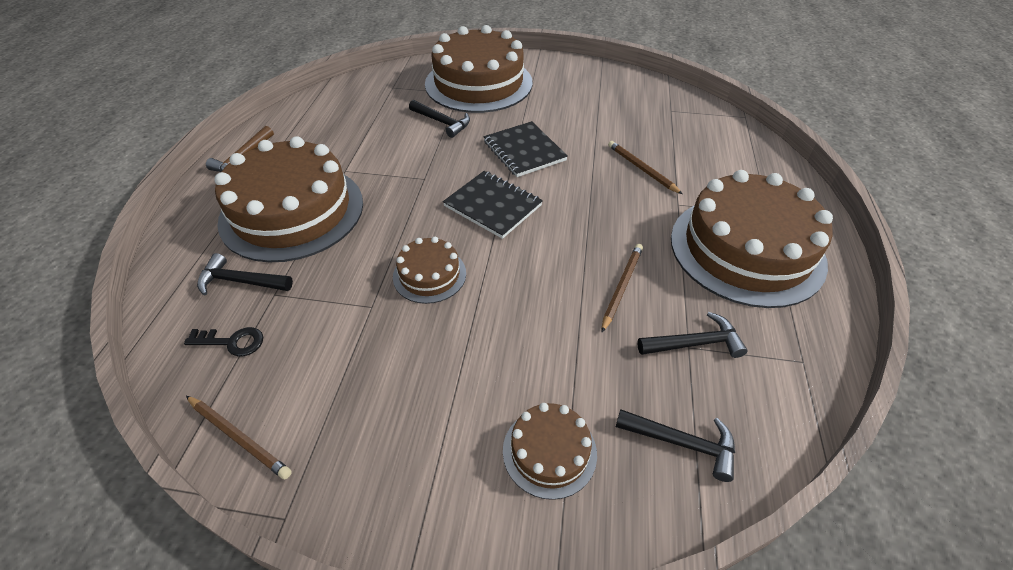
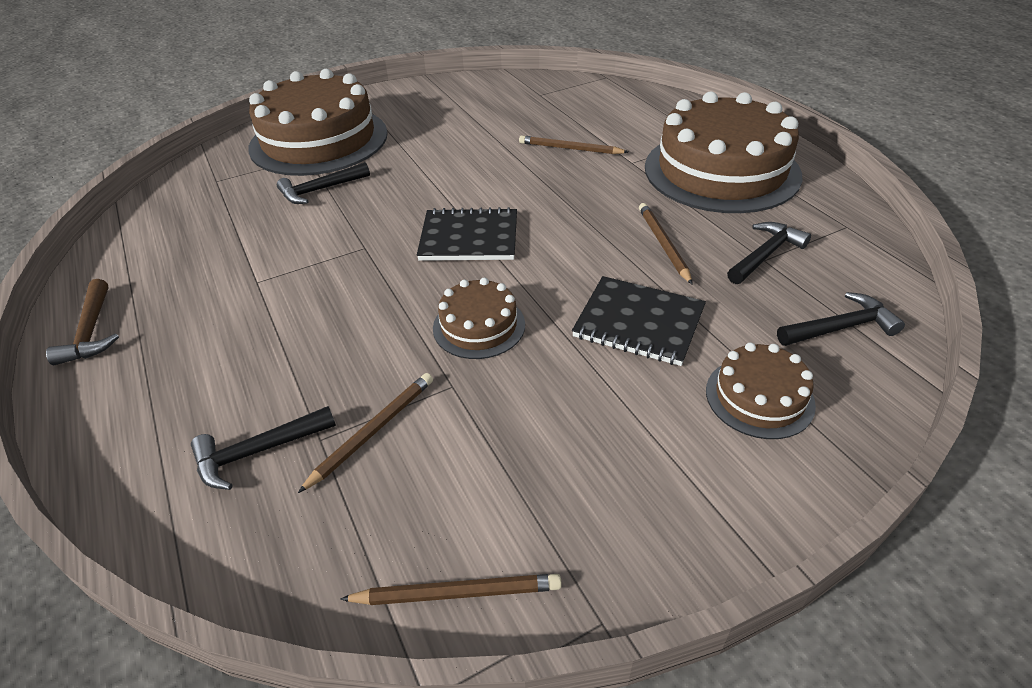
camera: 35 degrees left, 5 degrees down
(232, 342) = (326, 514): black key -> none
(292, 211) = (237, 351): brown cake -> none
(302, 307) = (373, 431): none -> brown pencil
(442, 122) = (321, 190): black hammer -> black hammer turned 150 degrees clockwise
(524, 151) = (443, 179): black notebook -> black notebook (639, 323)

